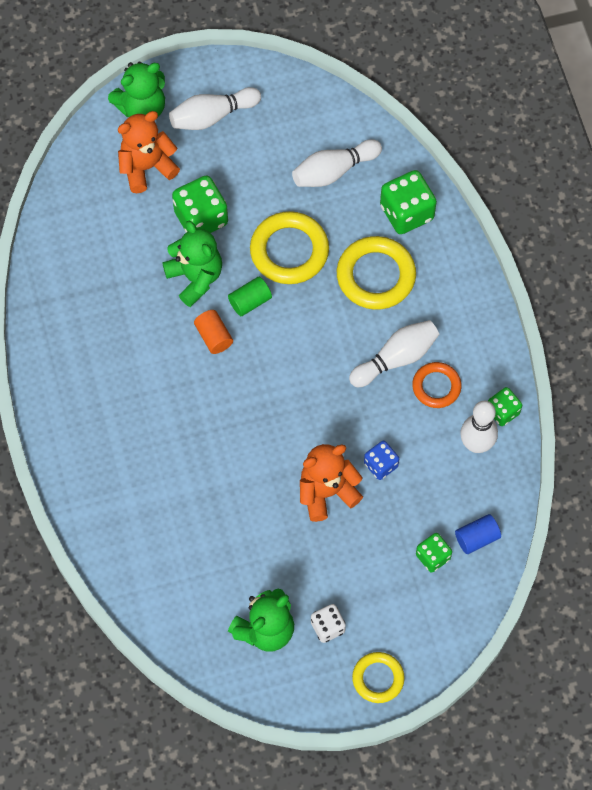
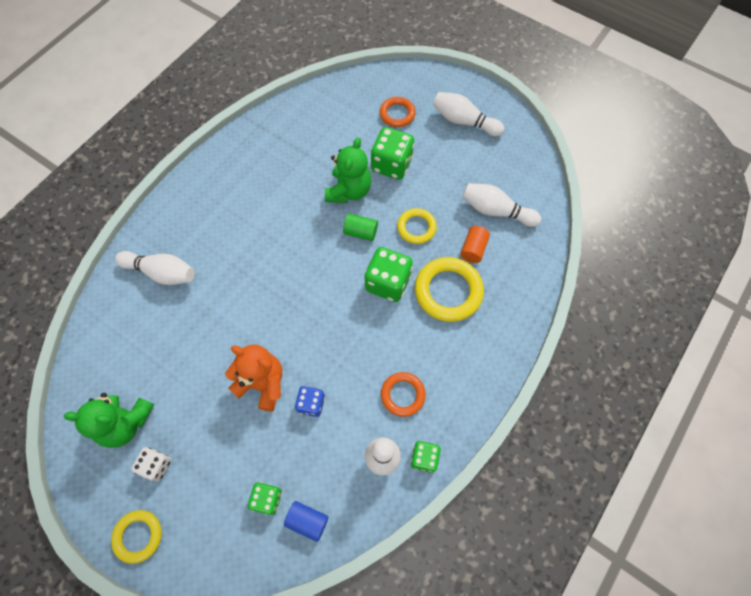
camera: 50 degrees right, 0 degrees up
(142, 108) = (432, 85): green teddy bear -> none
(147, 167) = (397, 114): orange teddy bear -> orange ring
(213, 337) = (318, 230): orange cylinder -> orange cylinder (473, 249)
(289, 251) = (416, 228): yellow ring -> yellow ring, size x0.60
(396, 358) = (400, 351): white bowling pin -> white bowling pin (161, 272)
(406, 213) = (511, 275): green dice -> green dice (388, 283)

